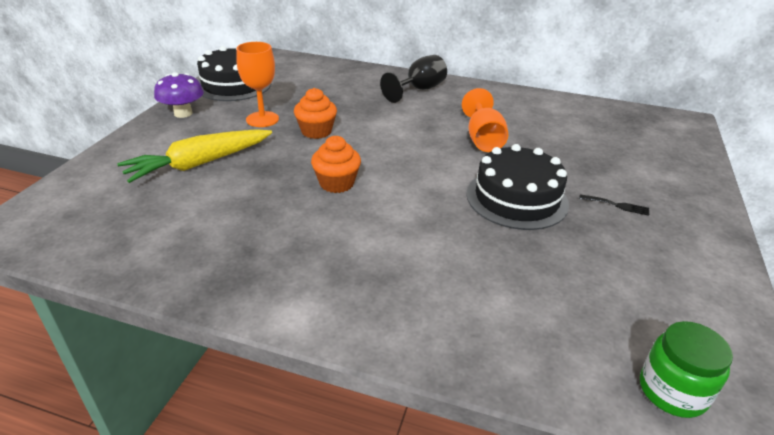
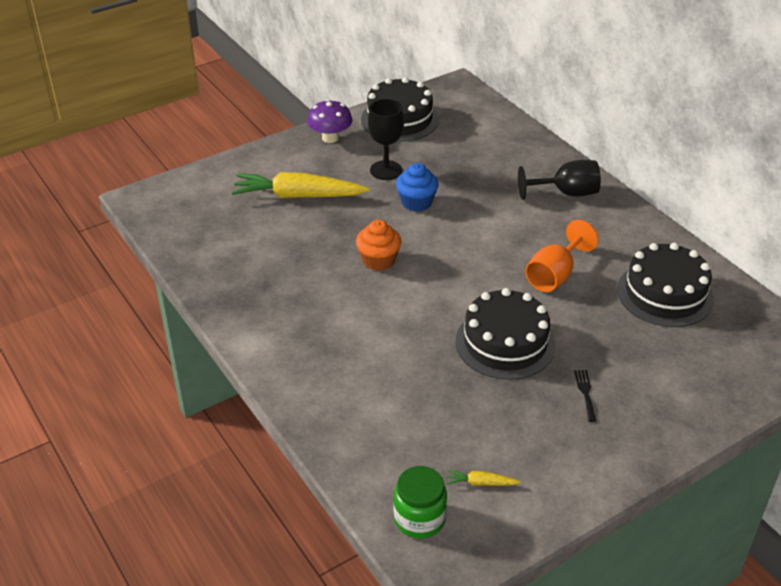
camera: 40 degrees right, 5 degrees up
(262, 119) = (386, 170): orange goblet -> black goblet
(316, 131) = (416, 202): orange cupcake -> blue cupcake
(564, 122) = (665, 294): none -> black cake
(617, 205) = (585, 393): black fork -> black fork turned 150 degrees counterclockwise
(662, 320) = (481, 483): none -> yellow carrot

